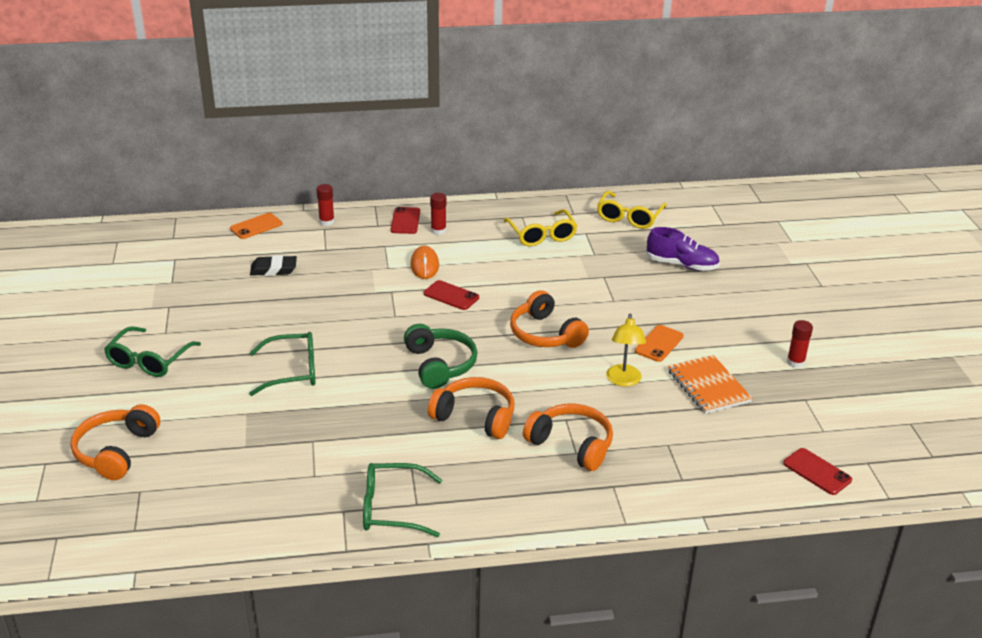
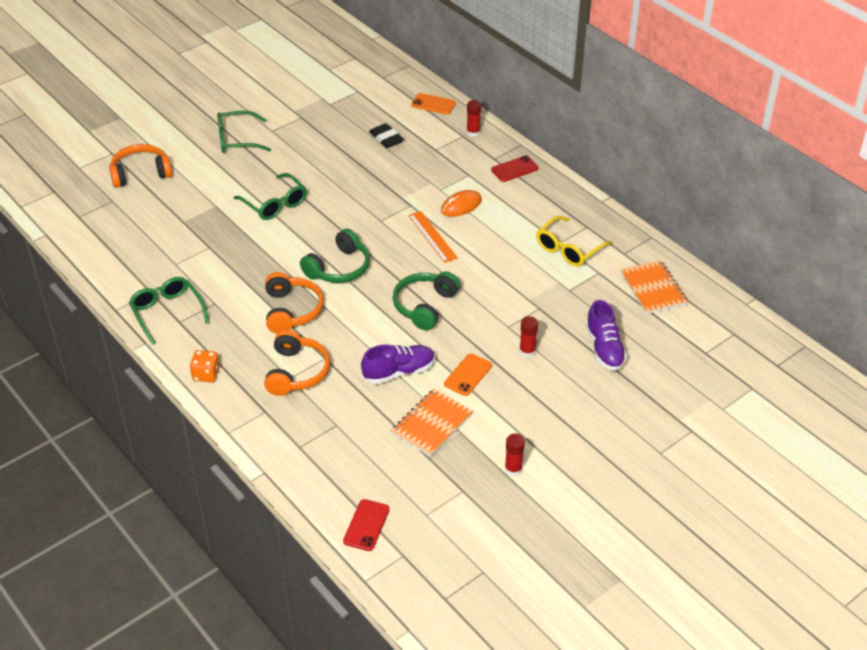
camera: 60 degrees right, 10 degrees up
(438, 231) = (518, 191): red glue stick -> red glue stick (527, 351)
(451, 296) = (432, 236): red phone -> orange ruler
(522, 511) = (206, 374): none -> orange dice
(545, 334) = (424, 306): orange headphones -> green headphones
(623, 381) = (399, 372): yellow lamp -> purple shoe
(629, 217) = (653, 289): yellow glasses -> orange notebook
(659, 344) = (468, 375): orange phone -> orange phone turned 60 degrees counterclockwise

